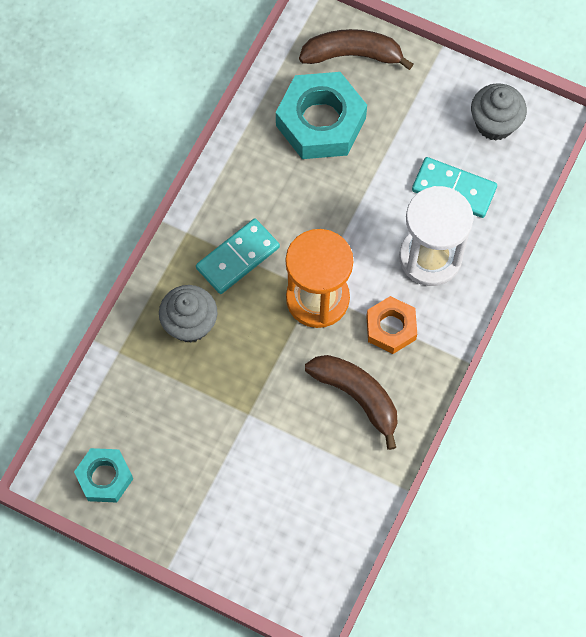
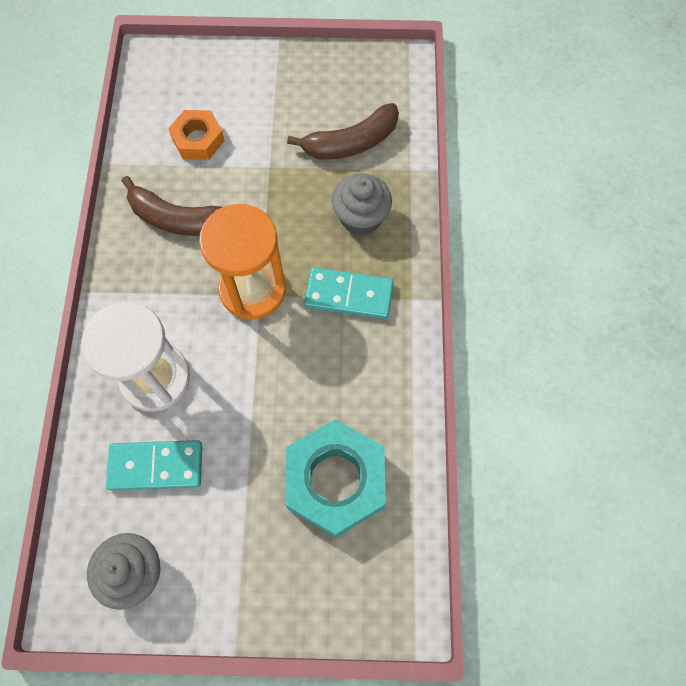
camera: 155 degrees right, 0 degrees up
(104, 477) = (363, 75): turquoise nut -> none
(237, 257) = (349, 295): turquoise domino -> turquoise domino turned 75 degrees clockwise
(352, 55) = (338, 587): brown banana -> brown banana (351, 143)
(391, 327) = (170, 292): orange nut -> orange nut (198, 140)

